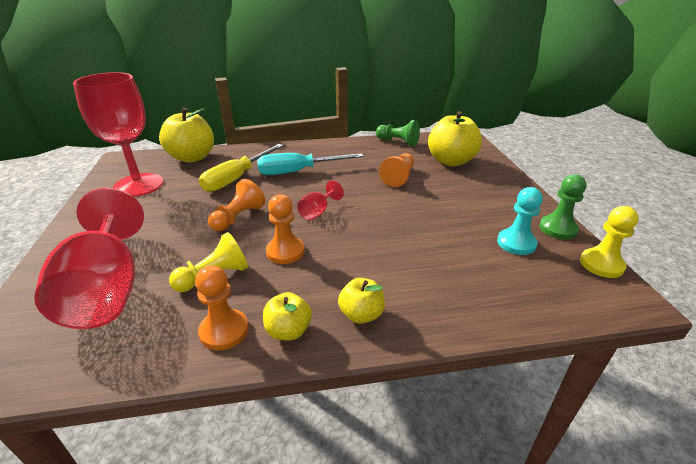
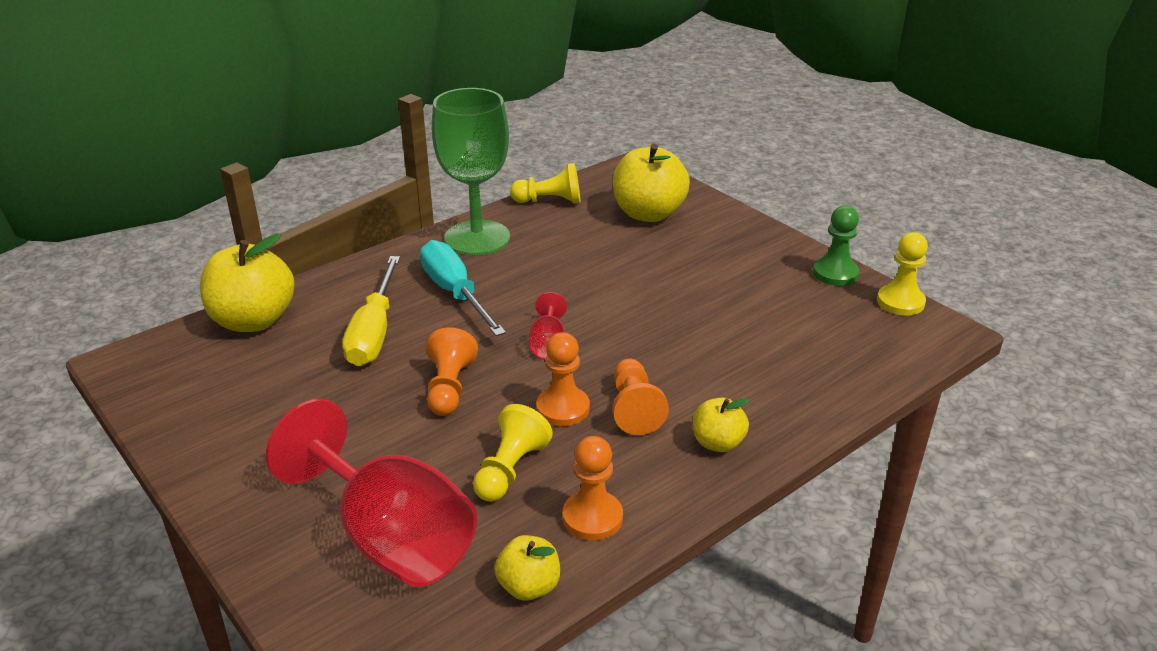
camera: 30 degrees left, 0 degrees up
(138, 185) = (225, 393): red goblet -> none
(288, 331) = (660, 489): yellow apple -> yellow apple (529, 586)
(298, 171) = (455, 293): turquoise screwdriver -> turquoise screwdriver turned 105 degrees clockwise
(339, 149) = (477, 238): none -> green goblet
(398, 142) = (550, 201): green pawn -> yellow pawn
(398, 177) = (603, 260): orange pawn -> orange pawn (634, 409)
(516, 243) = (806, 306): turquoise pawn -> none

